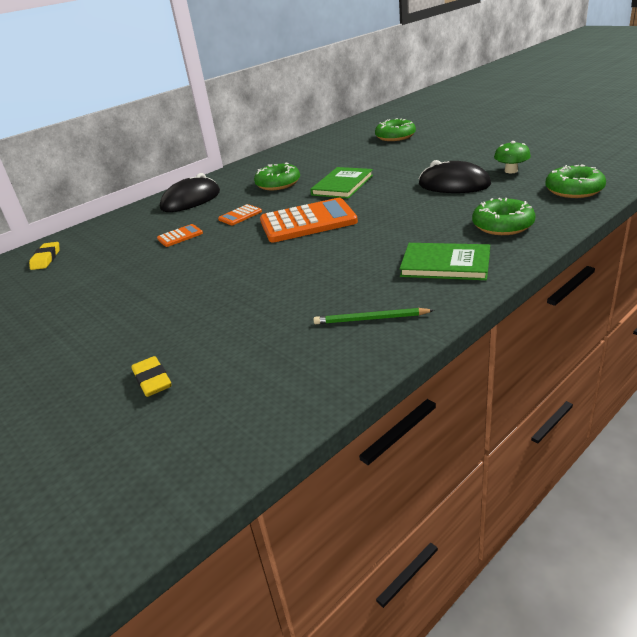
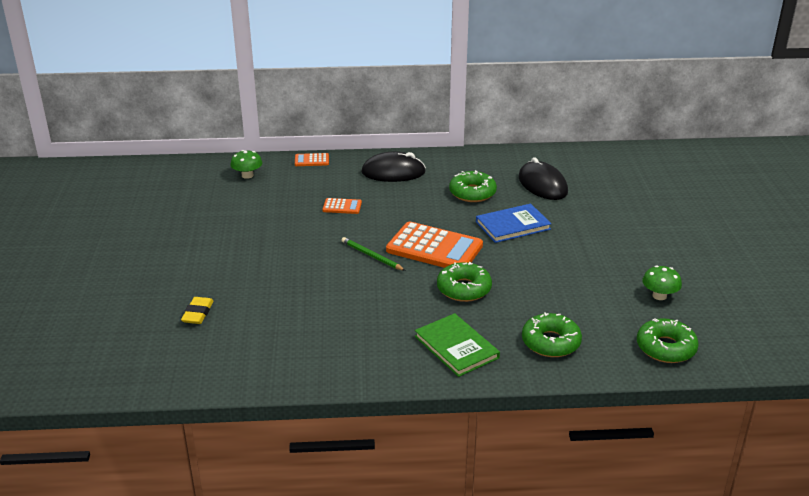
camera: 35 degrees right, 0 degrees up
(46, 259) = (247, 175): yellow eraser -> green mushroom
(240, 215) = (402, 211): orange calculator -> orange calculator (311, 160)
(342, 185) = (513, 225): green book -> blue book
(370, 319) = (350, 354): green pencil -> green pencil (371, 256)
(395, 136) = (645, 192): green donut -> green donut (464, 289)
(454, 185) = (590, 280): black mouse -> black mouse (542, 185)

